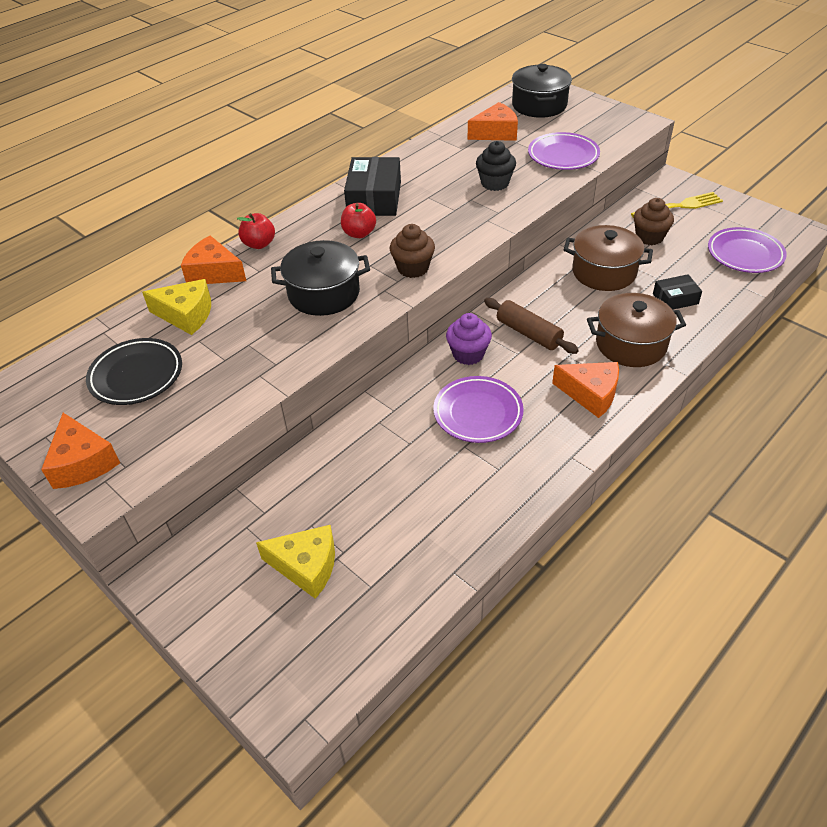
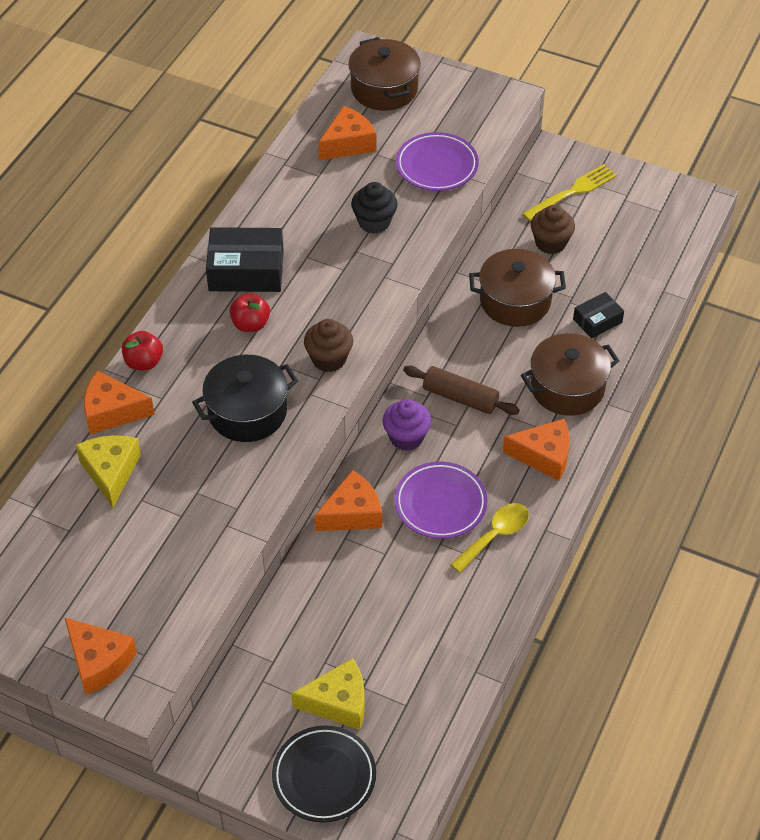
camera: 20 degrees left, 5 degrees up
(136, 375) = (98, 556): black plate -> black plate (324, 776)
(186, 315) = (110, 472): yellow cheese -> yellow cheese turned 90 degrees counterclockwise
(374, 198) = (246, 271): black box -> black box turned 75 degrees counterclockwise
(394, 403) = (352, 513): none -> orange cheese
(520, 451) = (495, 535): none -> yellow spoon
(539, 105) = (384, 89): black pot -> brown pot
(745, 254) = (655, 246): purple plate -> none

